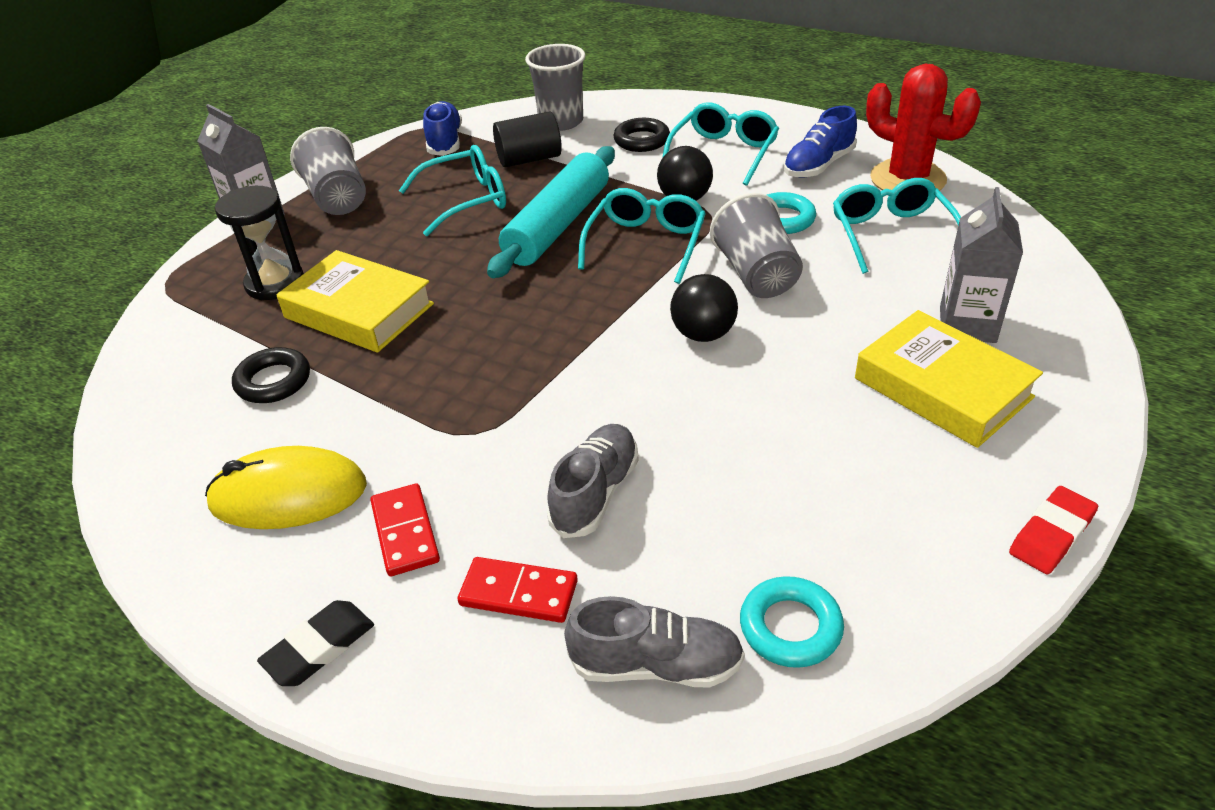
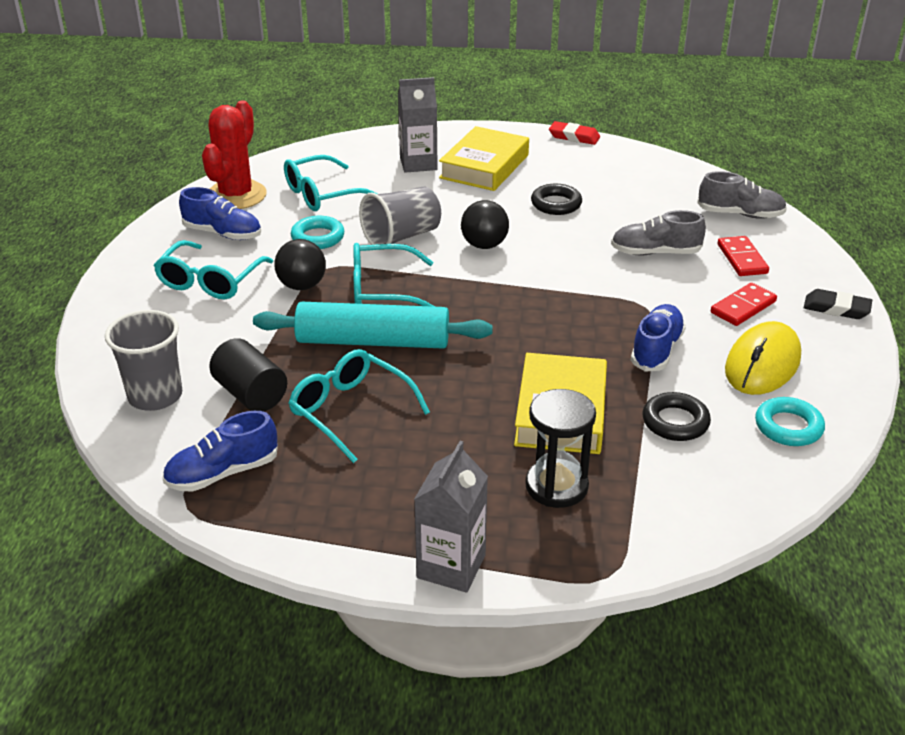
camera: 115 degrees left, 5 degrees down
(288, 495) = (762, 364): yellow mouse -> yellow mouse turned 60 degrees clockwise
(337, 198) = (382, 512): grey cup -> none
(390, 411) = (656, 350): none -> blue shoe
(641, 140) = (192, 332): black ring -> black ring (556, 204)
(656, 665) = (740, 214): grey shoe -> grey shoe turned 120 degrees clockwise
(723, 153) = (210, 281): turquoise glasses -> turquoise glasses turned 75 degrees counterclockwise
(790, 627) = (686, 187): turquoise ring -> turquoise ring (788, 427)

